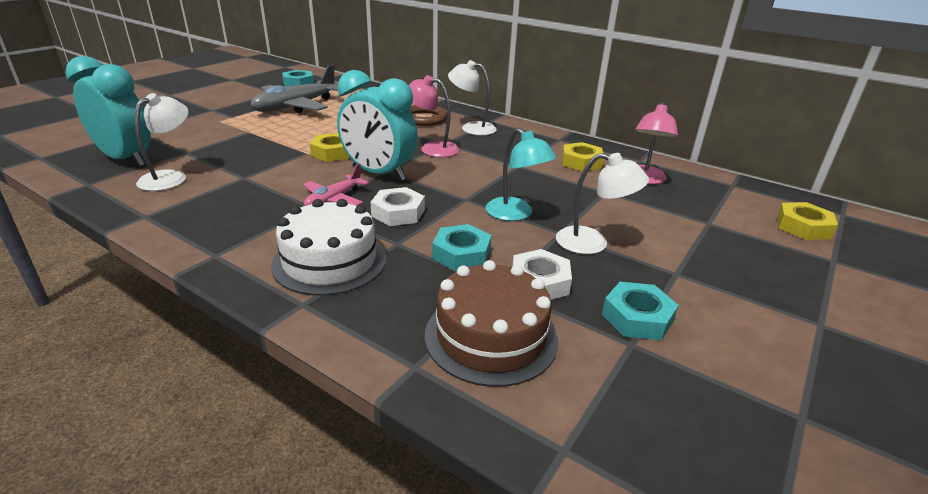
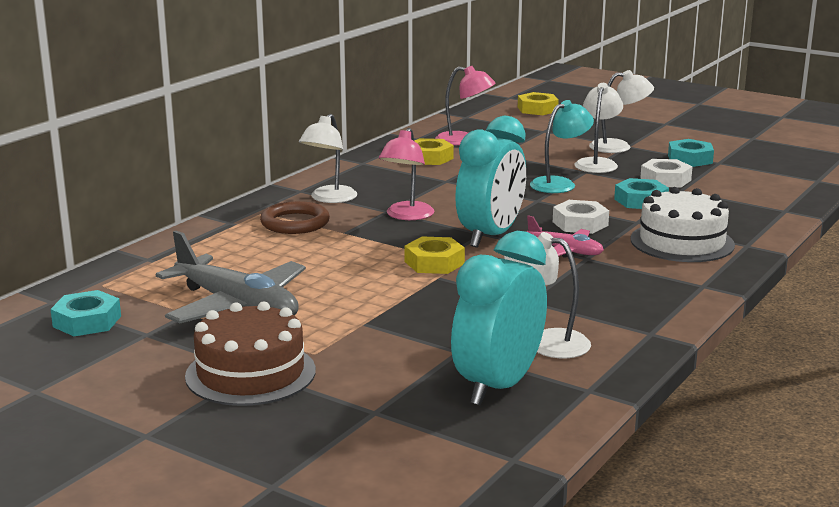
camera: 90 degrees left, 10 degrees down
(491, 336) = (739, 193): brown cake -> brown cake (250, 373)
(669, 266) = (618, 146): none -> white lamp

